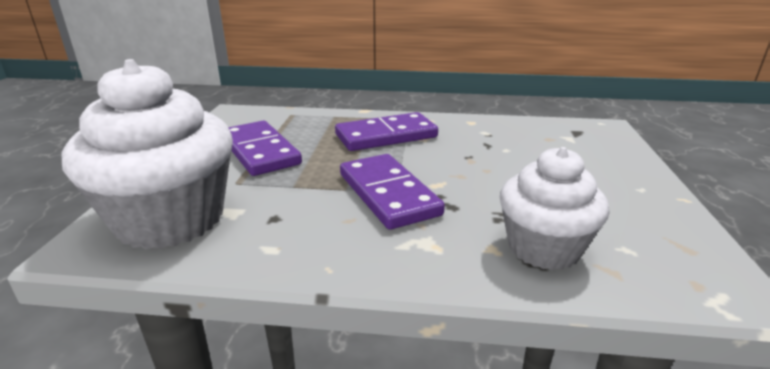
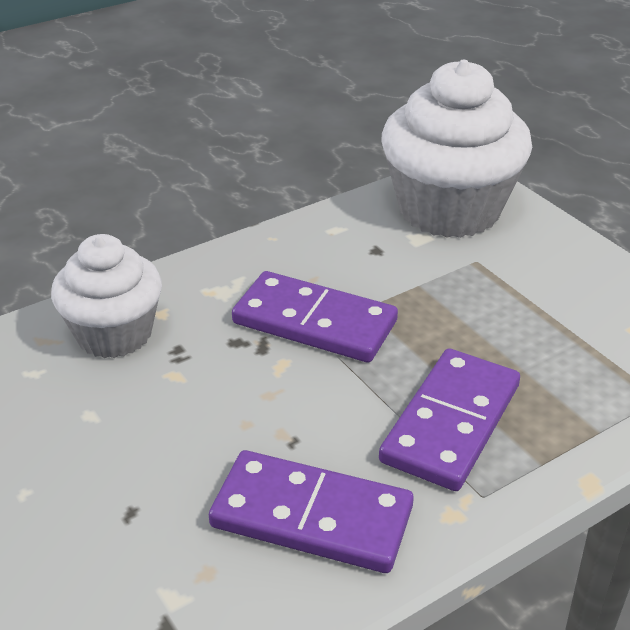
camera: 140 degrees right, 10 degrees up
(260, 151) = (539, 307): purple domino -> purple domino (311, 517)

